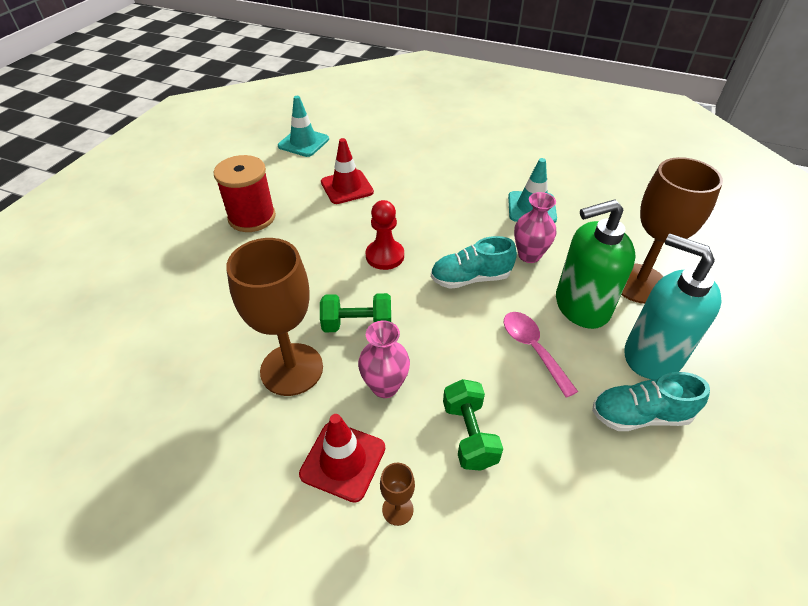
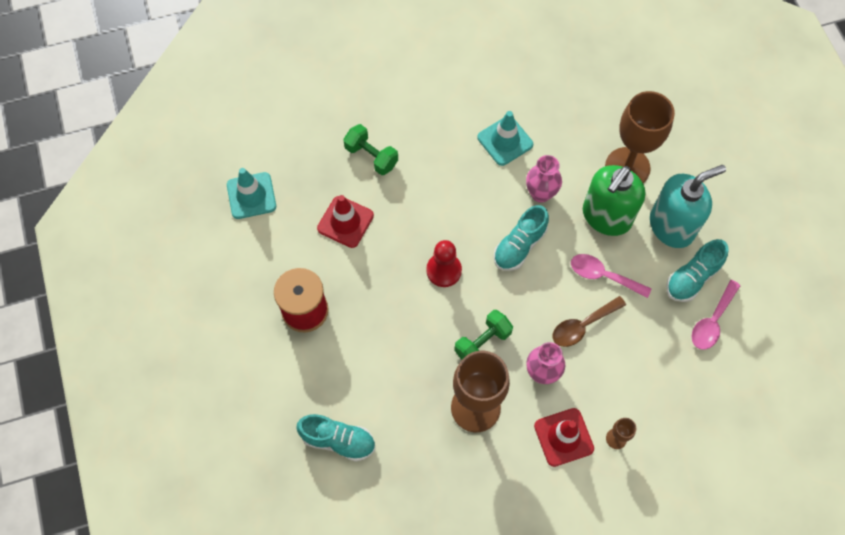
camera: 40 degrees left, 20 degrees up
(159, 311) = (338, 440): none -> turquoise shoe
(469, 375) = (582, 325): none -> brown spoon
(469, 434) = (615, 365): green dumbbell -> green dumbbell (371, 156)
(632, 475) = (712, 321): none -> pink spoon
(652, 355) = (672, 226): turquoise soap dispenser -> turquoise soap dispenser turned 150 degrees clockwise

